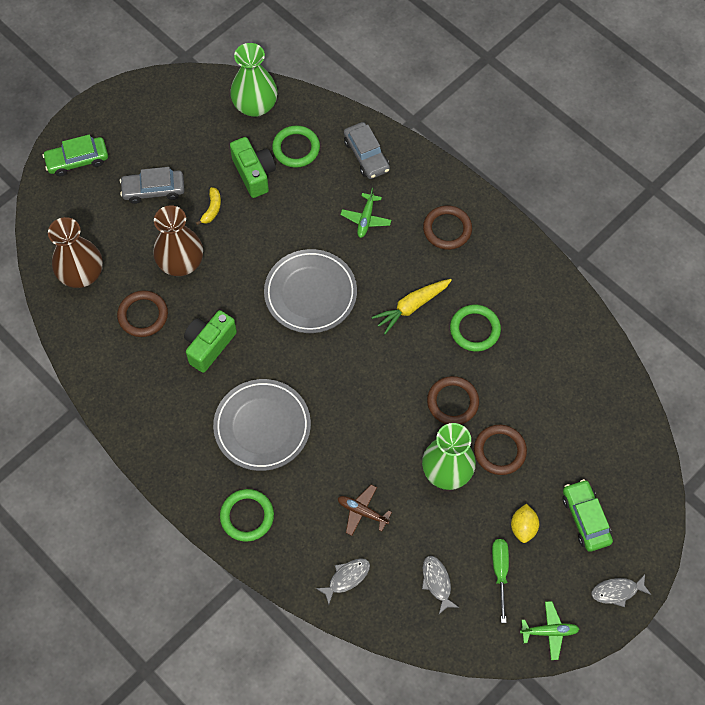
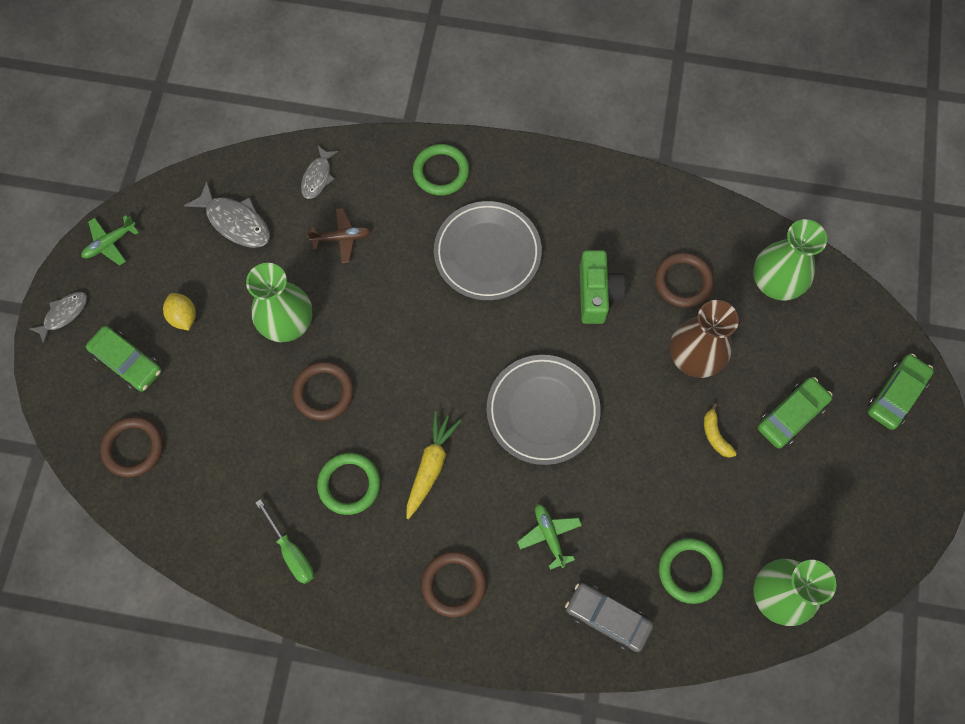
camera: 145 degrees right, 5 degrees up
(82, 274) = (775, 282): brown vase -> green vase
(153, 190) = (791, 415): grey car -> green car
(254, 174) = (708, 507): green camera -> none
(437, 582) = (235, 222): grey fish -> grey fish, size x1.55
(499, 451) = (247, 374): brown ring -> brown ring (133, 448)
(500, 572) = (183, 265): green screwdriver -> green screwdriver (291, 552)

